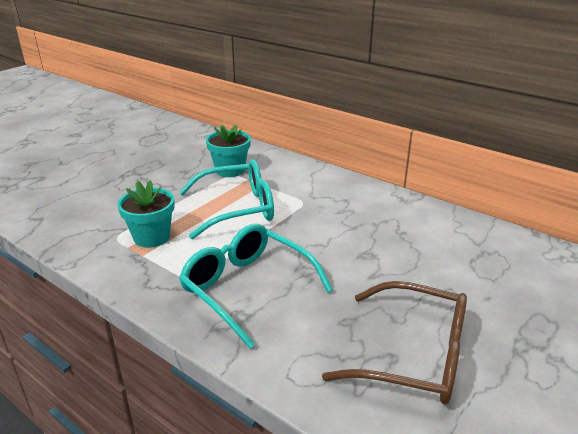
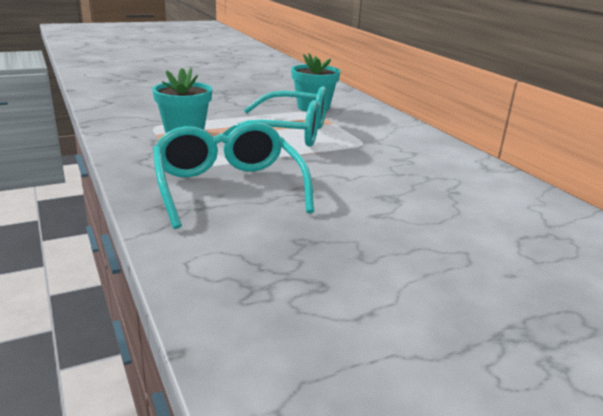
camera: 25 degrees right, 5 degrees down
(414, 355) = (349, 293): brown glasses -> none

